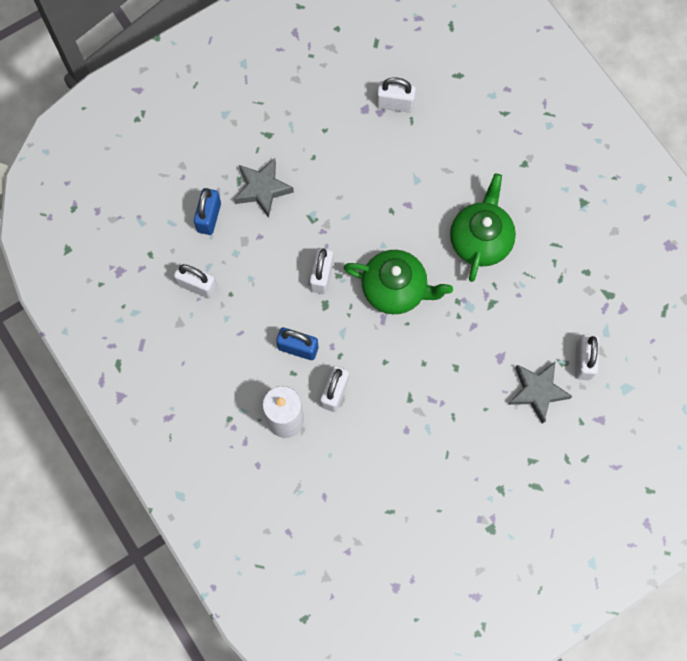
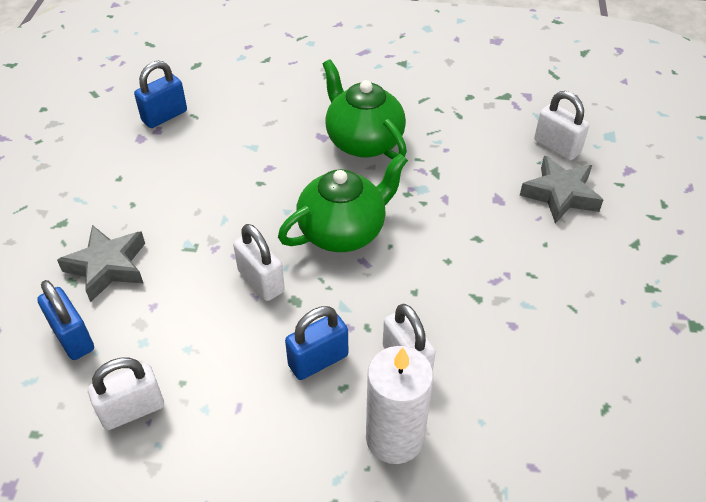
camera: 50 degrees left, 25 degrees down
(395, 104) = (164, 116): white padlock -> blue padlock

